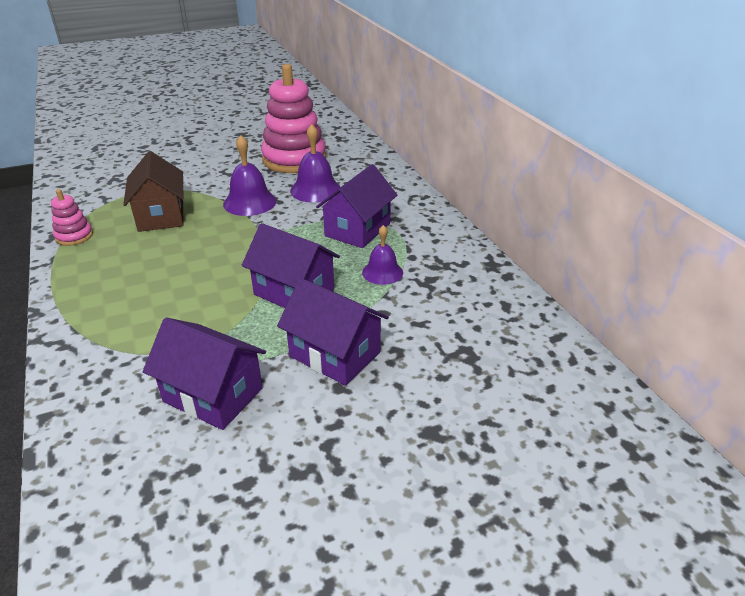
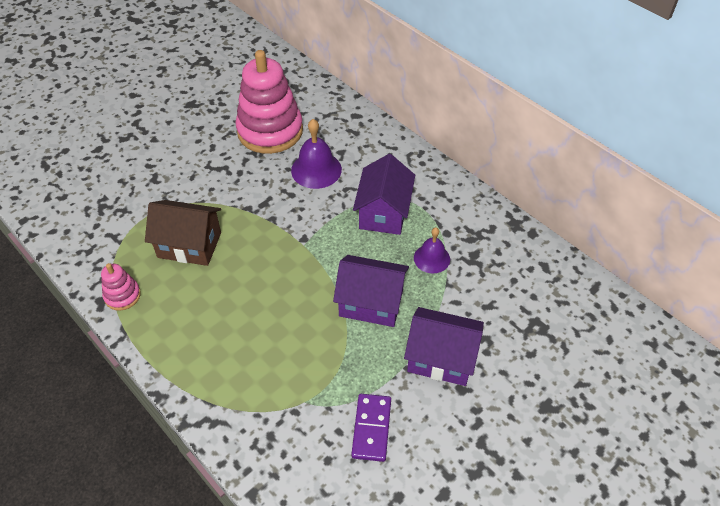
camera: 20 degrees left, 15 degrees up
(161, 216) = (189, 245): brown house -> brown house turned 45 degrees counterclockwise
(213, 395) = (371, 428): purple house -> purple domino
(250, 202) = (264, 203): purple bell -> none

